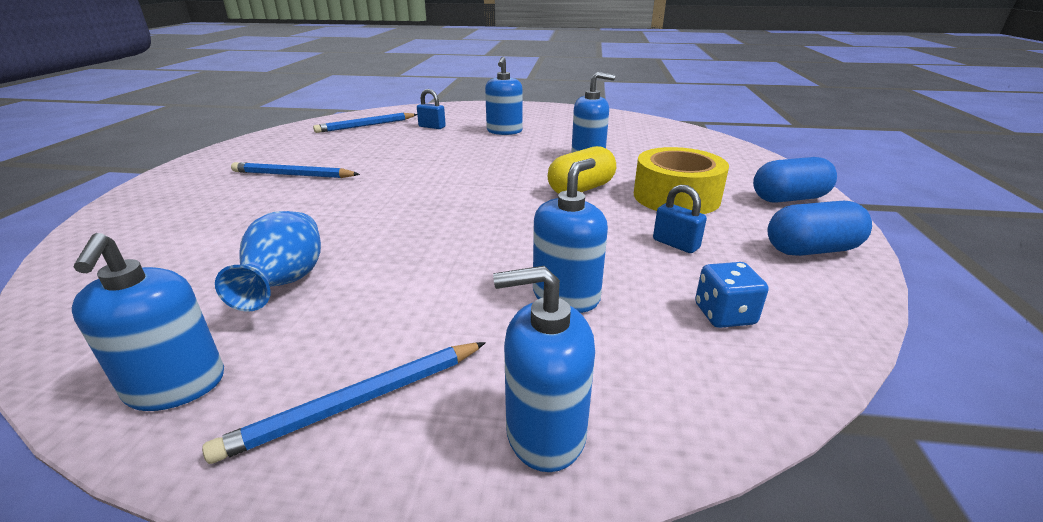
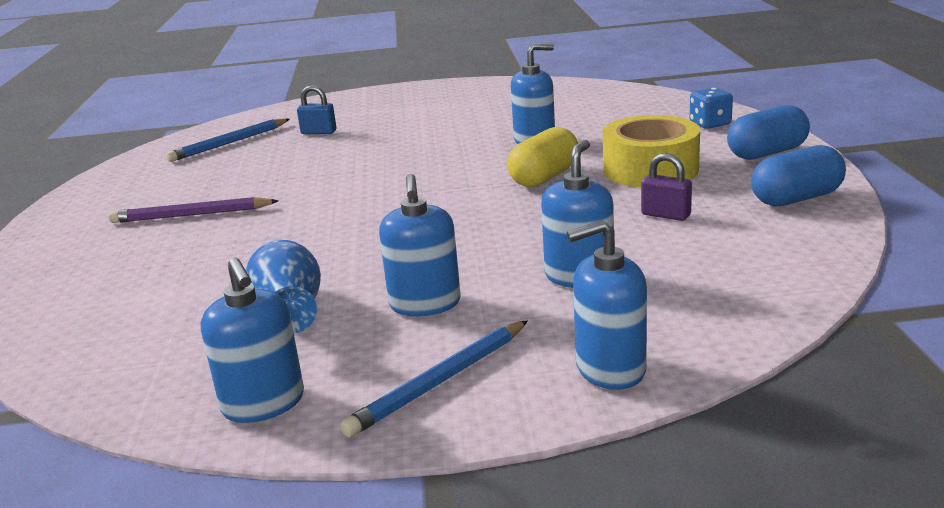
camera: 10 degrees left, 5 degrees down
(293, 175) = (191, 215): blue pencil -> purple pencil
(504, 131) = (415, 124): blue soap dispenser -> blue soap dispenser (425, 304)
(675, 244) = (666, 215): blue padlock -> purple padlock
(724, 314) = (729, 265): blue dice -> blue dice (710, 124)

